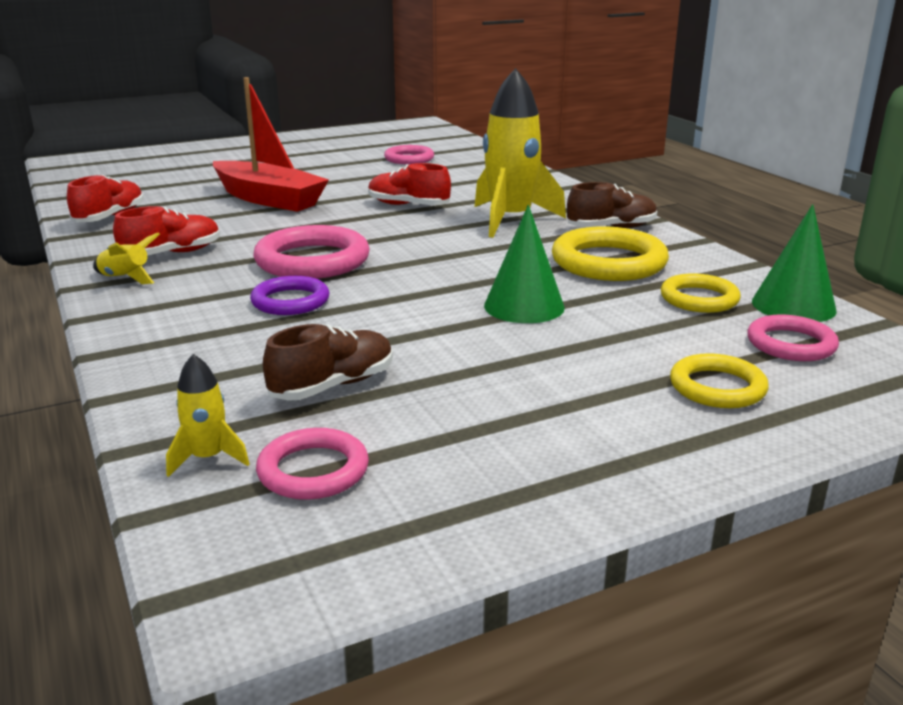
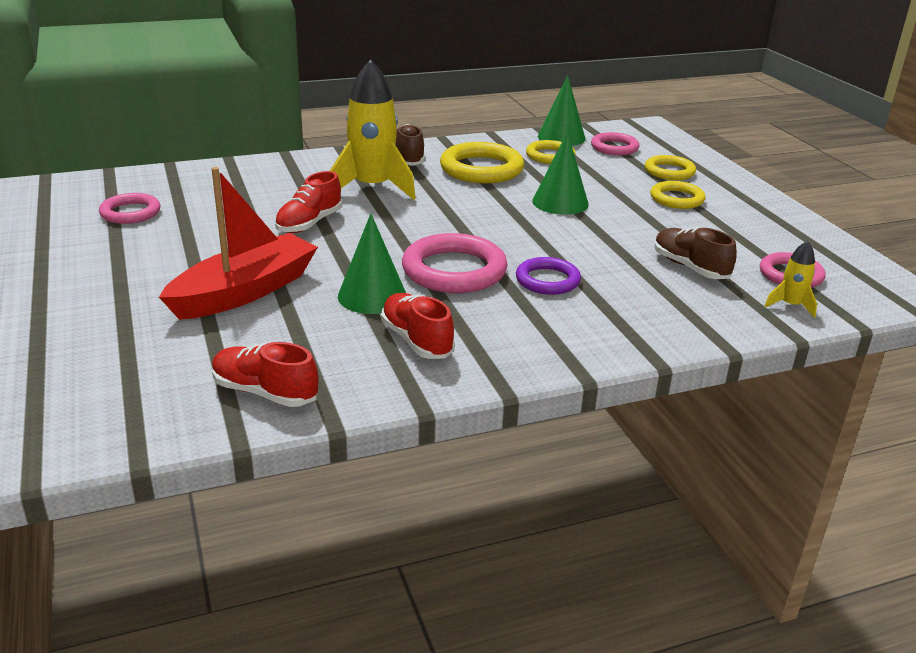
camera: 85 degrees left, 5 degrees up
(126, 278) = (484, 361): yellow rocket -> none
(258, 235) = (372, 296): none -> green cone
(591, 388) = (677, 199): none -> yellow ring

